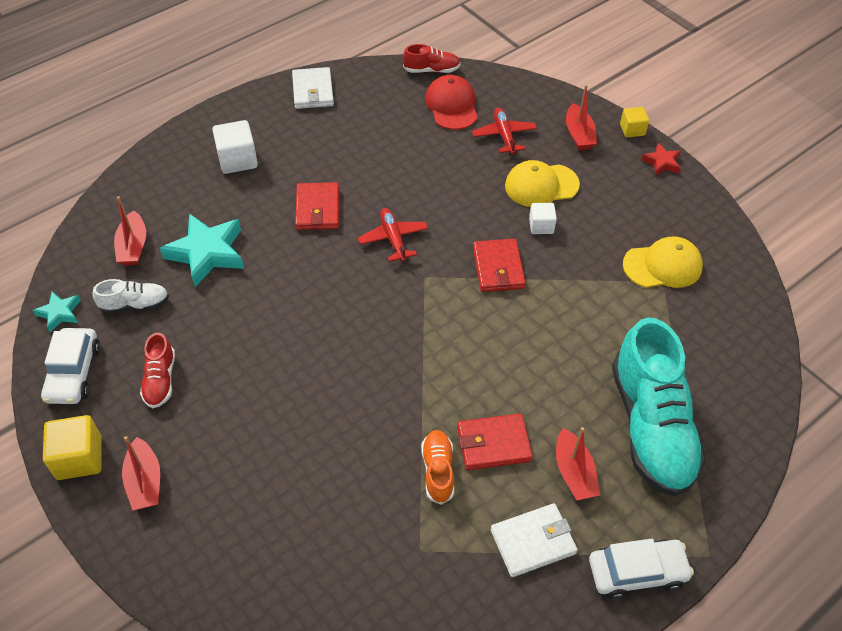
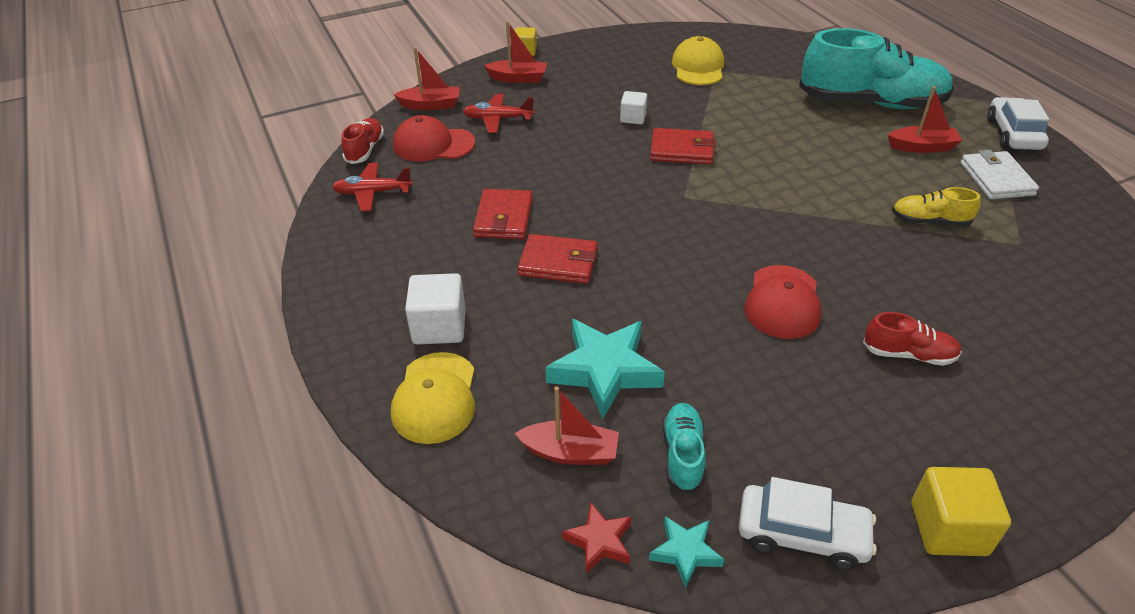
camera: 75 degrees left, 10 degrees down
(135, 304) = (683, 454): white shoe -> turquoise shoe
(145, 482) = (976, 455): red boat -> red boat (431, 105)
(160, 380) = (817, 432): red shoe -> red shoe (908, 354)
(297, 354) = (782, 302): none -> red cap
(313, 91) = (343, 245): white wallet -> none
(393, 239) = (624, 211): red plane -> red plane (373, 193)
(438, 471) = (929, 221): orange shoe -> yellow shoe
(493, 444) = (896, 184): red wallet -> red wallet (503, 218)
(541, 185) = (578, 109): yellow cap -> yellow cap (435, 398)
(662, 162) = (574, 45): red star -> red star (599, 541)

